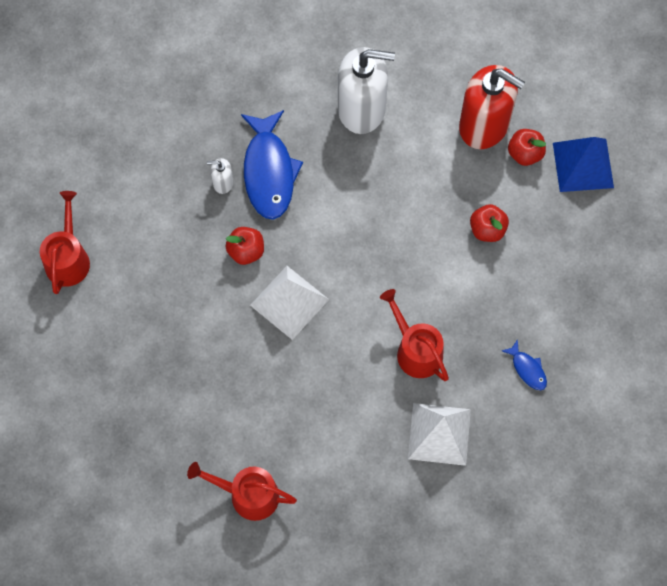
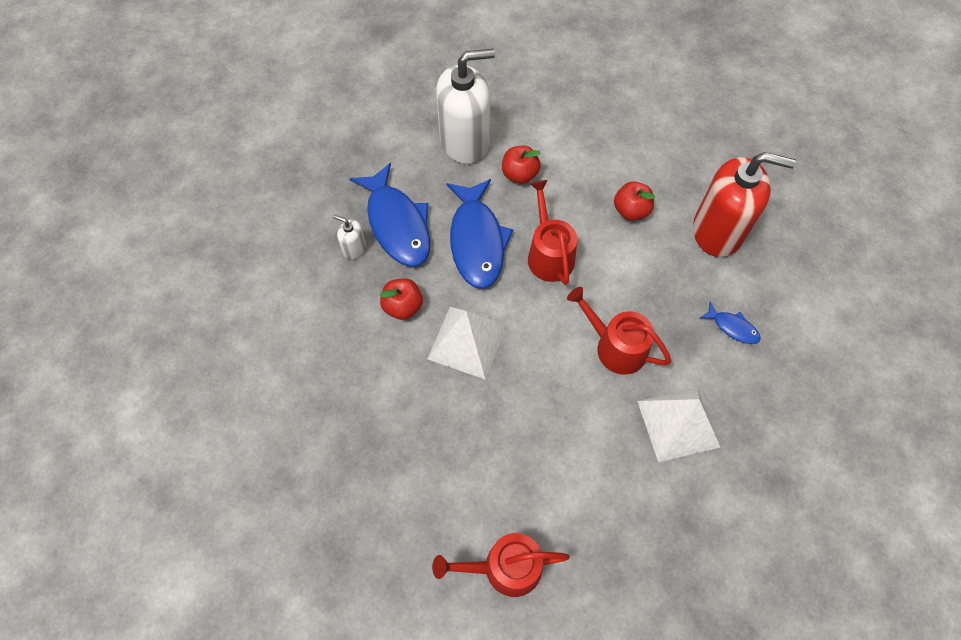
camera: 20 degrees left, 5 degrees down
(68, 259) = (214, 376): red watering can -> red watering can (549, 254)
(223, 182) = (354, 248): white soap dispenser -> white soap dispenser turned 45 degrees clockwise
(334, 212) = (477, 241): none -> blue fish
(484, 125) = (584, 122): red soap dispenser -> red soap dispenser (717, 231)
(525, 154) = (633, 135): red apple -> red apple (519, 174)
(583, 165) = (689, 128): blue pyramid -> none

